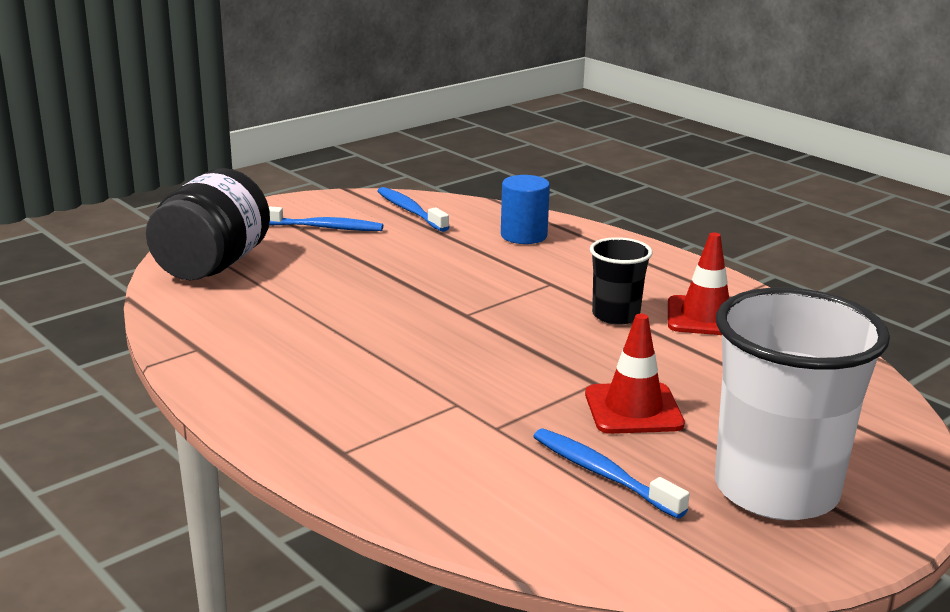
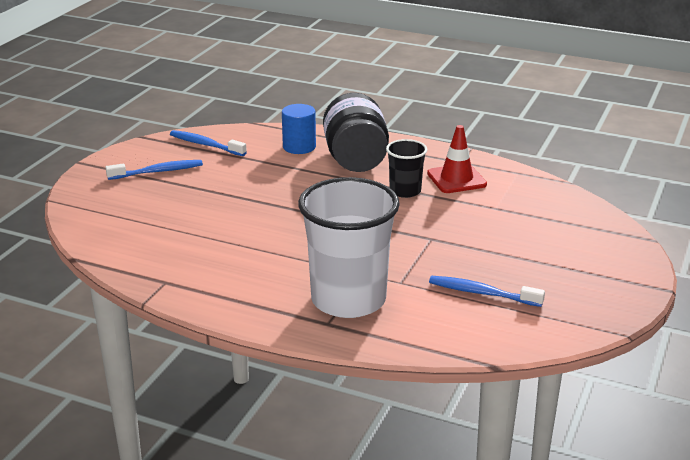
camera: 25 degrees left, 5 degrees up
(212, 266) = (109, 220): black jar -> black jar (355, 160)
(633, 409) = (466, 249): red traffic cone -> none
(776, 490) = (575, 276): white cup -> white cup (348, 300)

